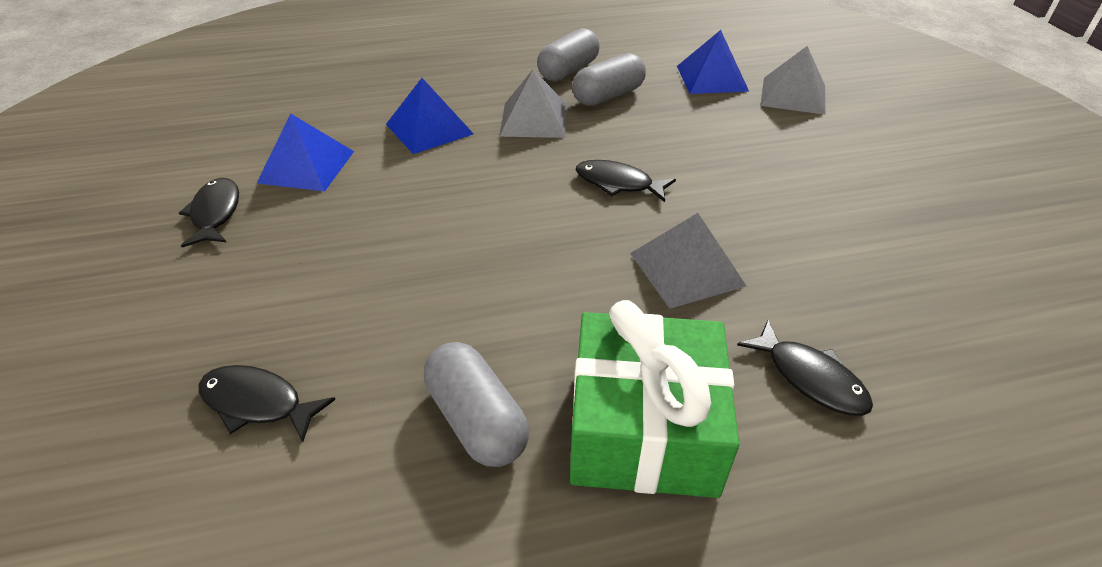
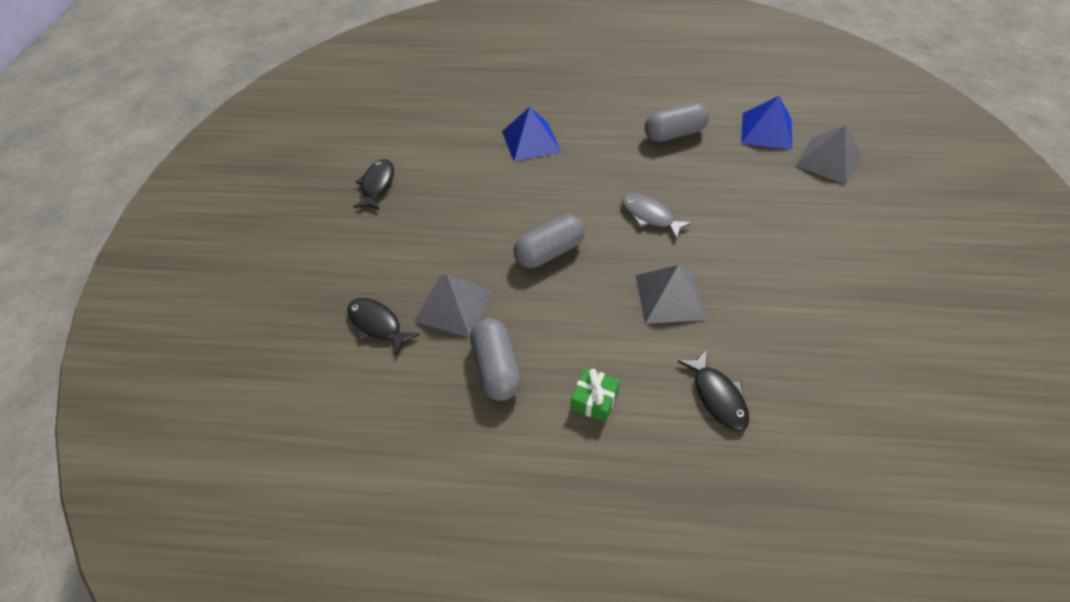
camera: 20 degrees right, 10 degrees up
(306, 166) = (440, 158): blue pyramid -> none
(534, 120) = (609, 146): grey pyramid -> grey pyramid (454, 306)
(568, 71) = (652, 103): grey capsule -> grey capsule (549, 252)
(618, 183) = (650, 216): black fish -> grey fish
(644, 428) = (594, 400): green gift -> green gift, size x0.42

